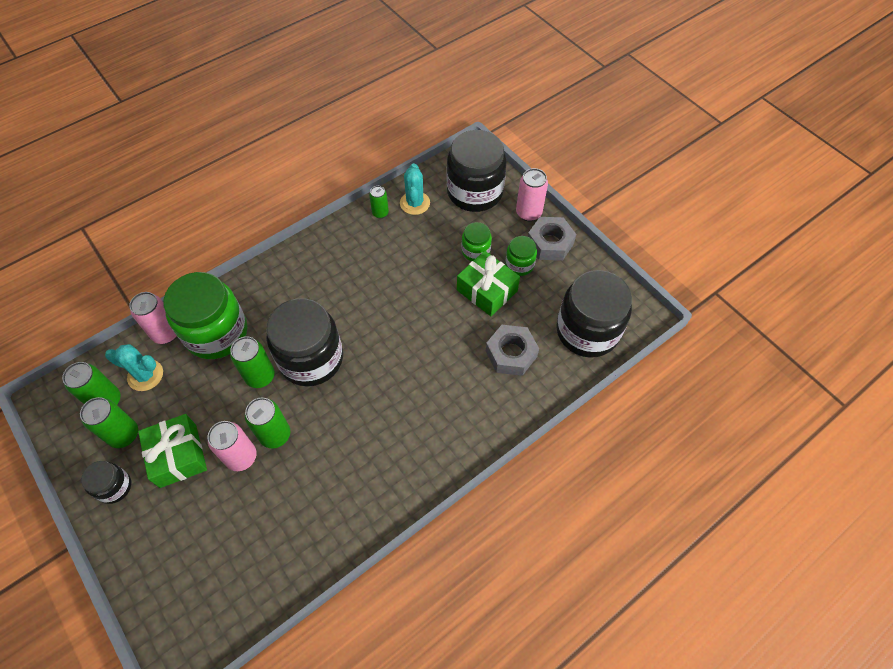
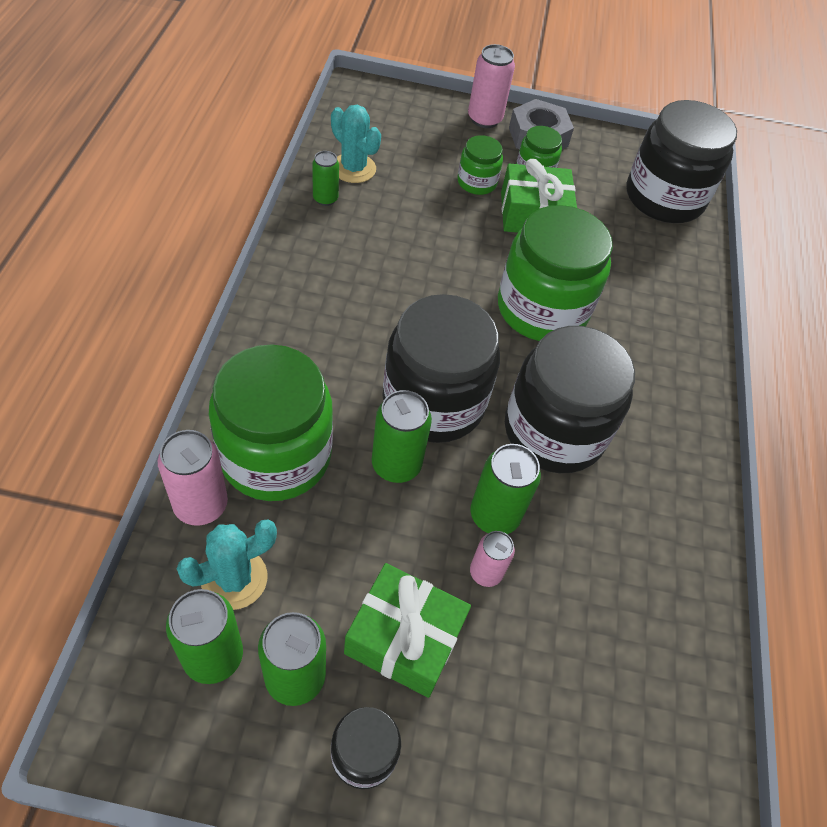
camera: 50 degrees left, 5 degrees down
(241, 457) = (485, 572): pink can -> pink can, size x0.63
(424, 349) = (542, 309): none -> green jar
(475, 192) = (406, 125): black jar -> black jar (554, 431)
(511, 354) = (627, 260): grey nut -> none

